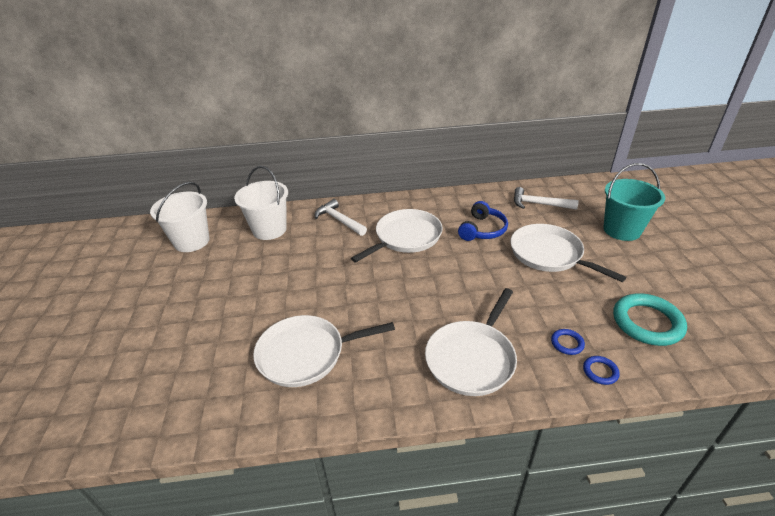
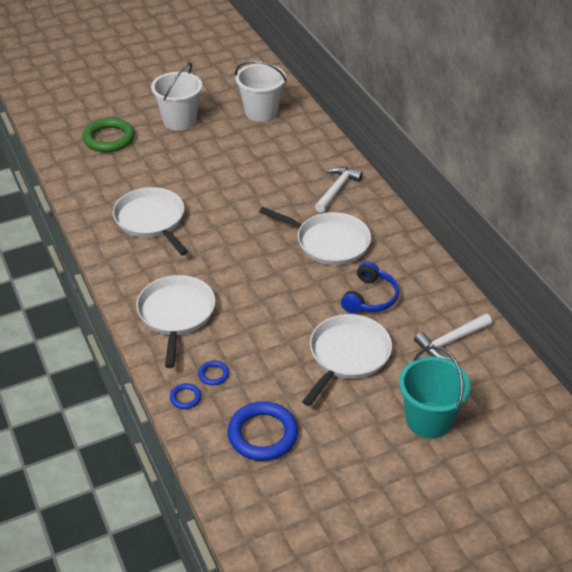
camera: 70 degrees right, 5 degrees up
(118, 372) = (109, 138): none -> green ring
(269, 229) = (299, 150): white bucket -> white bucket (179, 120)
(472, 358) = (176, 314): white pan -> white pan turned 75 degrees clockwise
(482, 230) = (370, 297): blue headphones -> blue headphones turned 75 degrees counterclockwise
(539, 204) = (451, 341): white hammer -> white hammer turned 120 degrees counterclockwise
(647, 322) = (263, 434): turquoise ring -> blue ring

